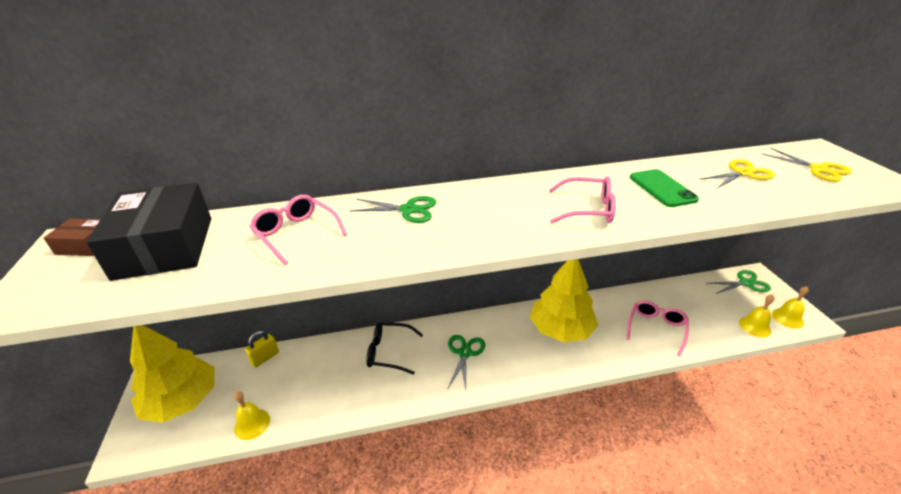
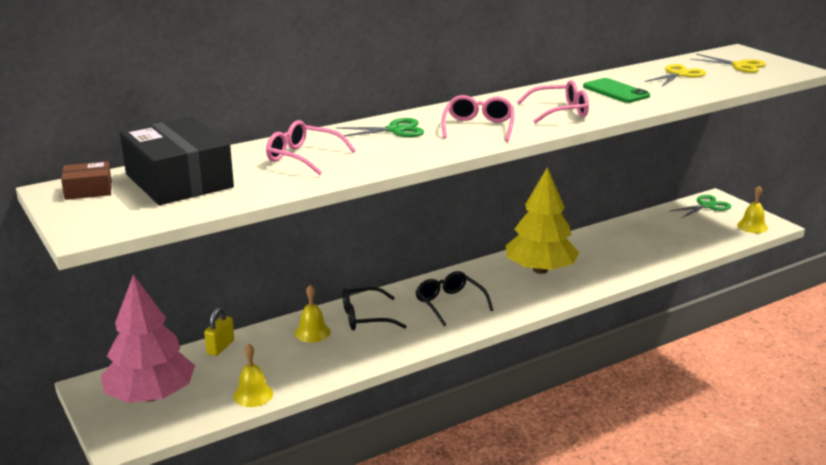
camera: 20 degrees left, 10 degrees down
(182, 401) = (151, 396): yellow tree -> pink tree
(464, 353) = (449, 304): green scissors -> black glasses
(656, 328) = (634, 253): pink glasses -> pink glasses (478, 127)
(754, 326) = (725, 237): yellow bell -> yellow bell (312, 332)

